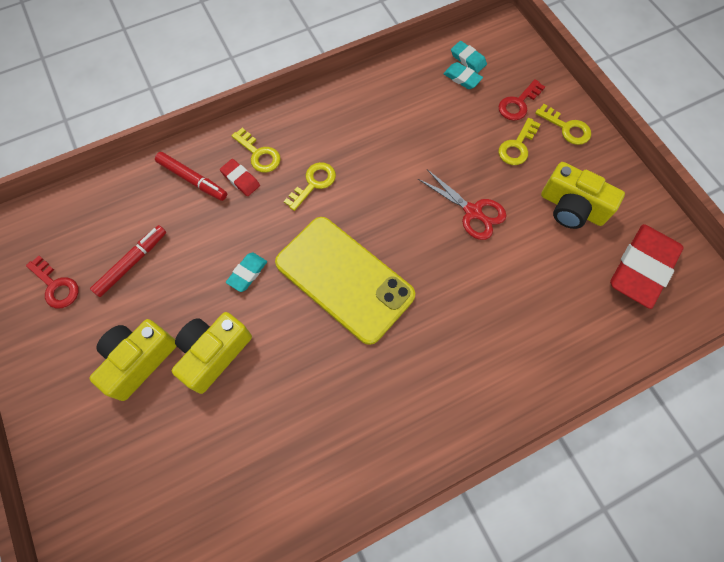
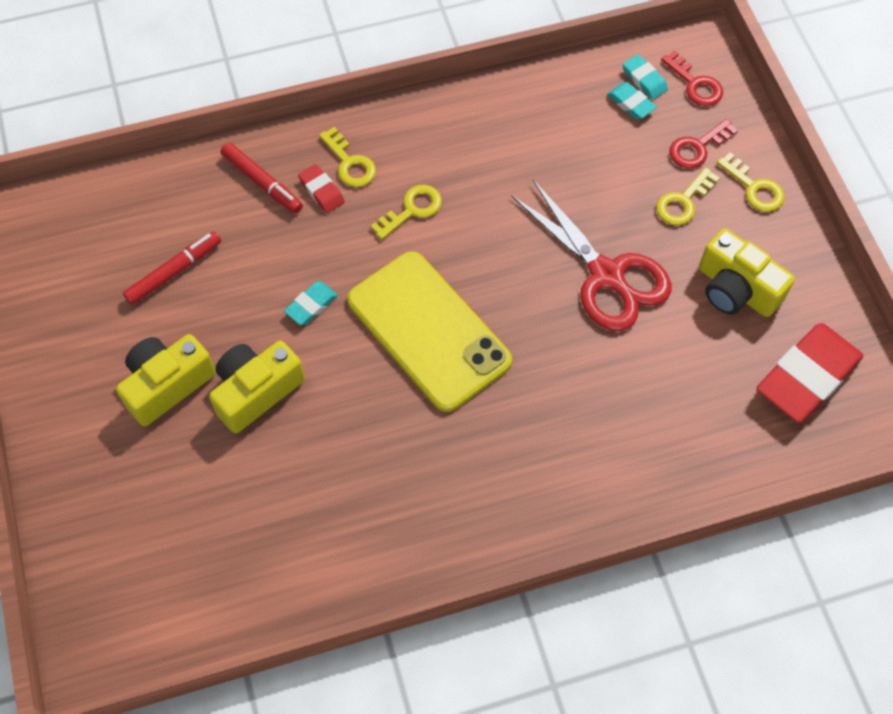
camera: 10 degrees right, 5 degrees down
(56, 286) = (81, 284): red key -> red key (695, 84)
(472, 212) = (606, 275): red scissors -> red scissors, size x1.56

